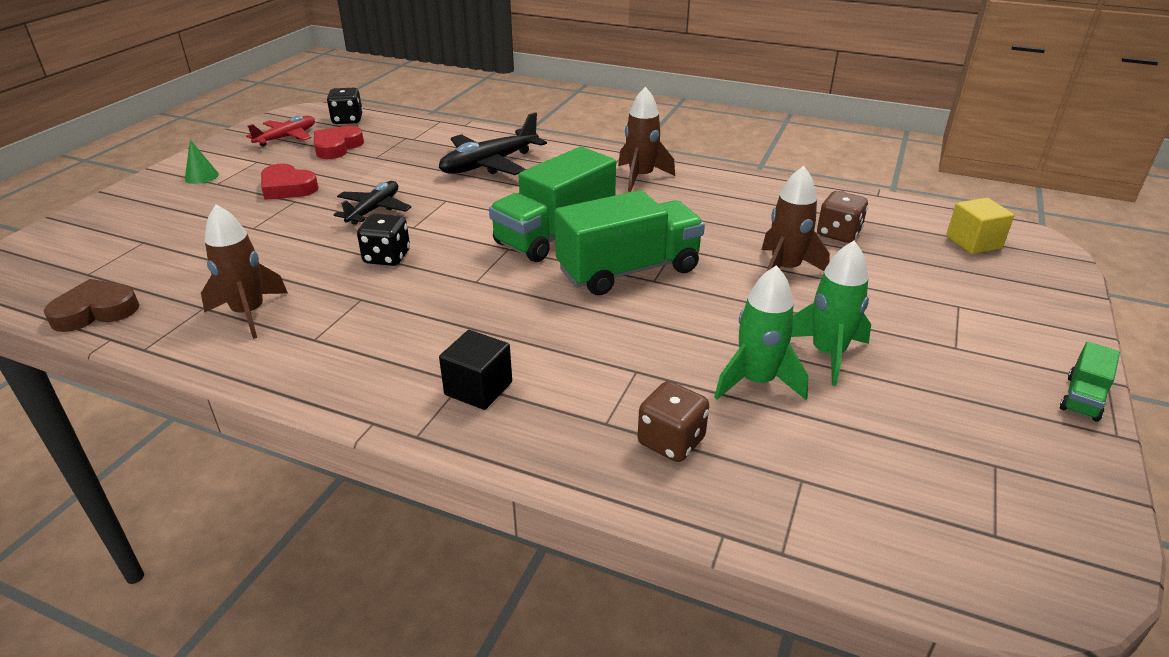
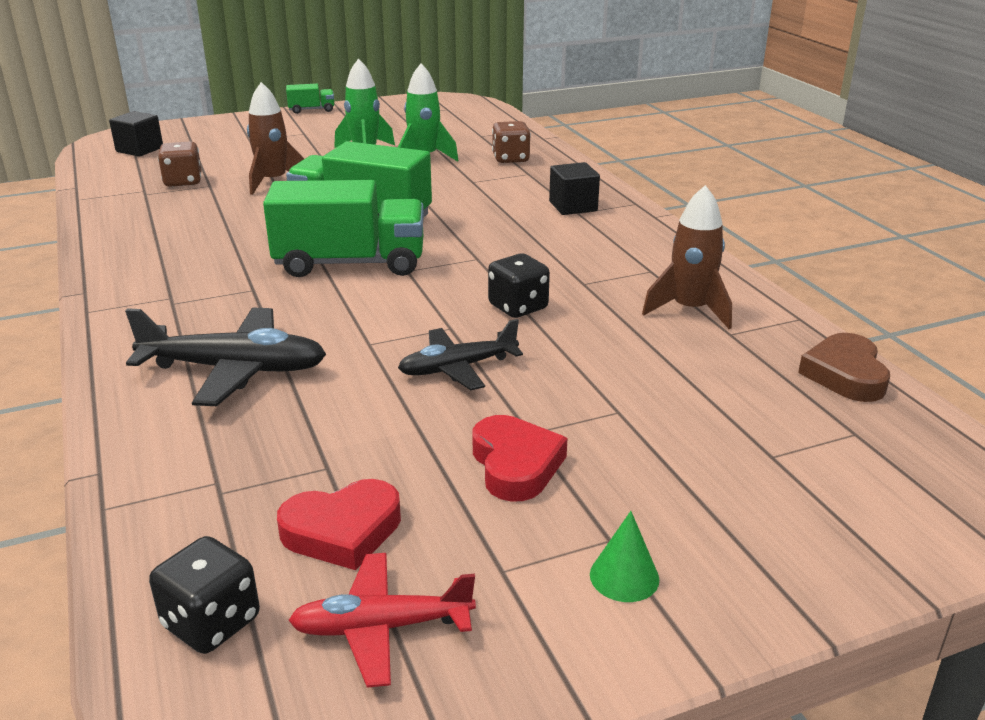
camera: 135 degrees left, 5 degrees down
(95, 311) = (845, 374): brown heart -> brown heart turned 75 degrees clockwise
(641, 177) = (157, 277): brown rocket -> none
(973, 242) = (139, 149): yellow cube -> black cube

